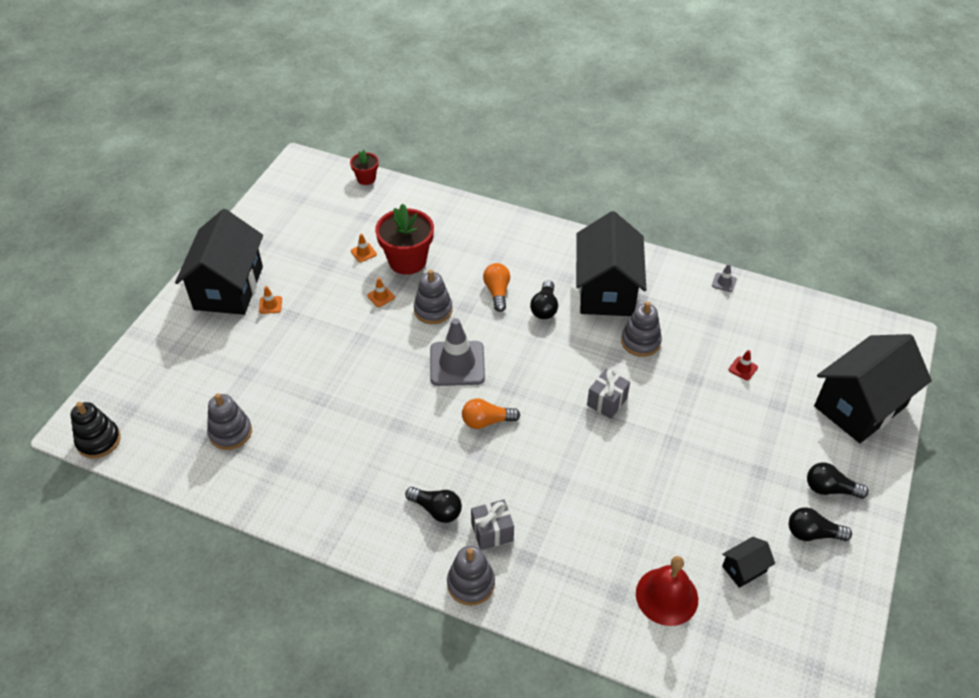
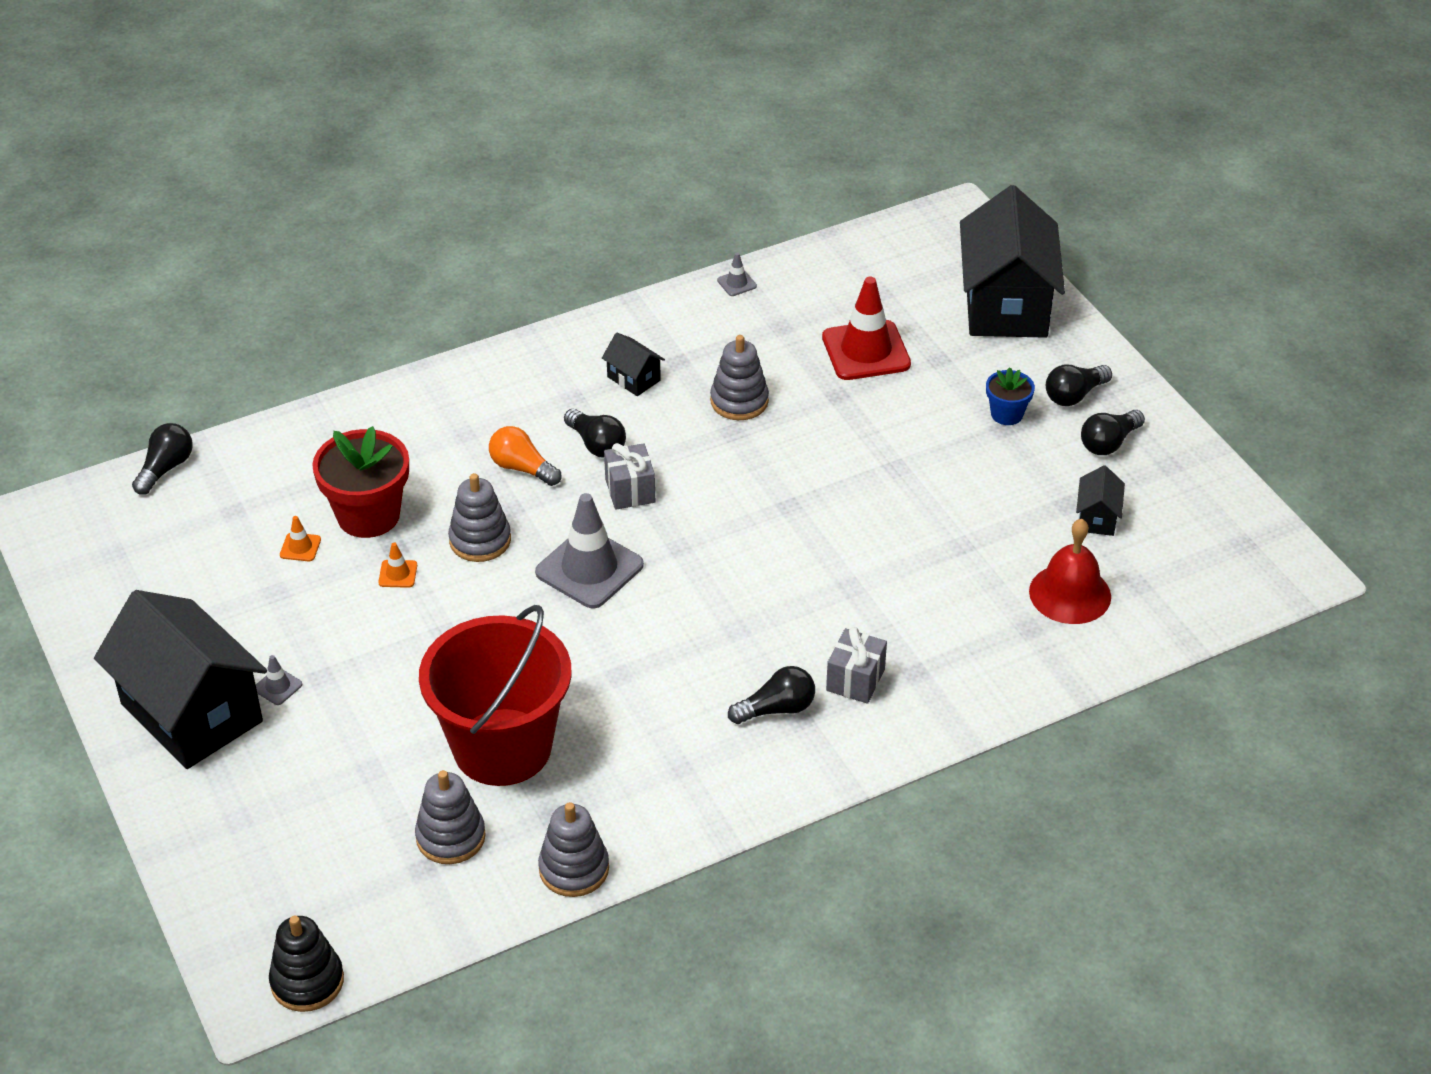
camera: 50 degrees left, 5 degrees down
(270, 305) = (278, 687): orange traffic cone -> grey traffic cone
(306, 412) = (502, 747): none -> red bucket
(366, 178) = (166, 468): red flower pot -> black light bulb
(471, 583) = (901, 736): grey stacking toy -> grey stacking toy (574, 869)
(486, 421) = (702, 594): orange light bulb -> none
(606, 290) = (633, 379): black house -> black house, size x0.42
(607, 402) = (789, 481): grey gift -> grey gift (630, 491)
(743, 368) = (866, 351): red traffic cone -> red traffic cone, size x2.35
(774, 466) = (1007, 414): none -> blue flower pot

